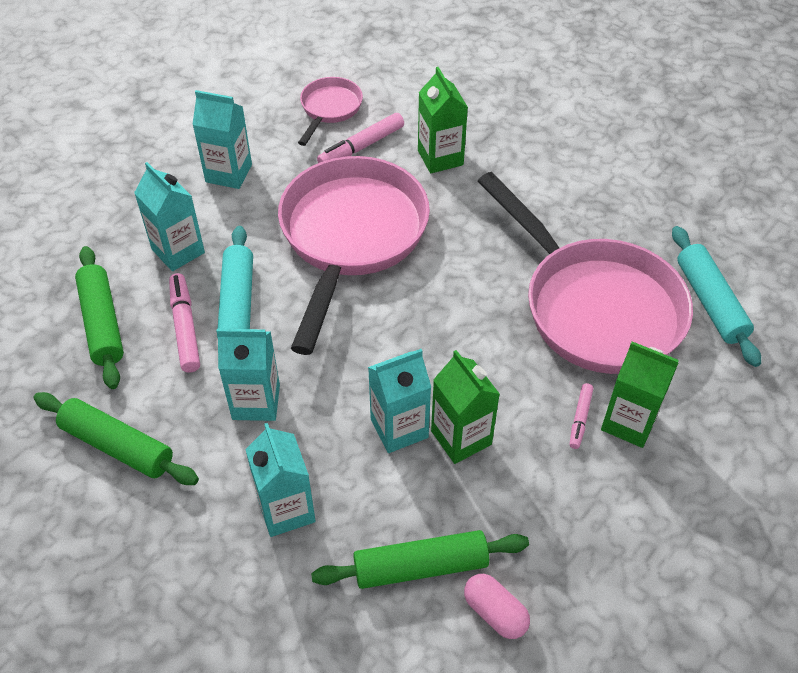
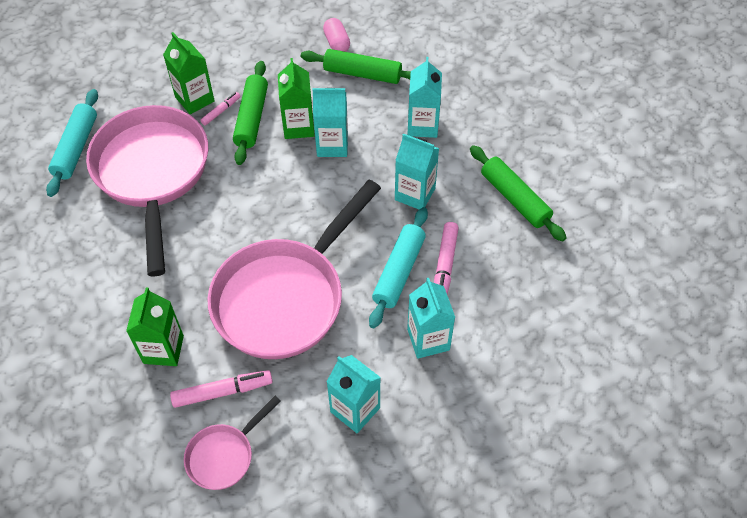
camera: 155 degrees left, 5 degrees up
(102, 323) = (505, 294): green rolling pin -> green rolling pin (251, 118)

